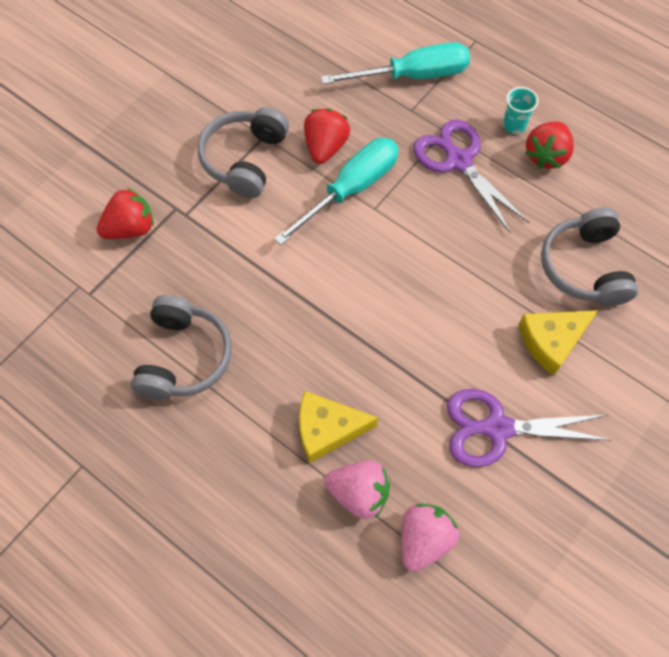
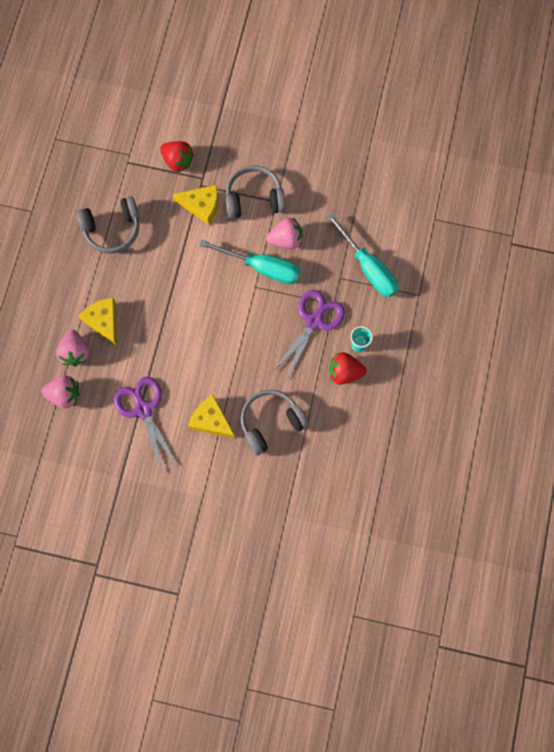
camera: 65 degrees right, 10 degrees up
(217, 225) = (201, 206): none -> yellow cheese
(325, 147) = (286, 240): red strawberry -> pink strawberry

